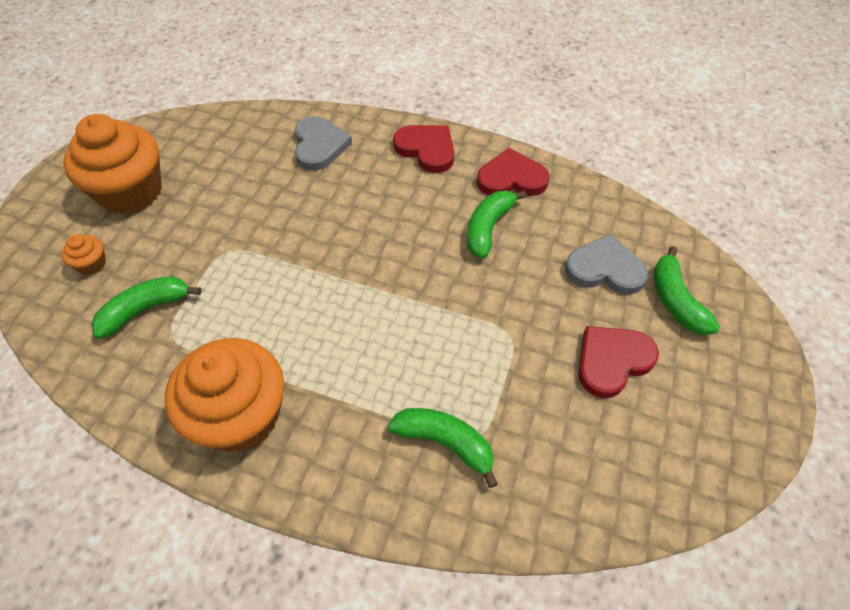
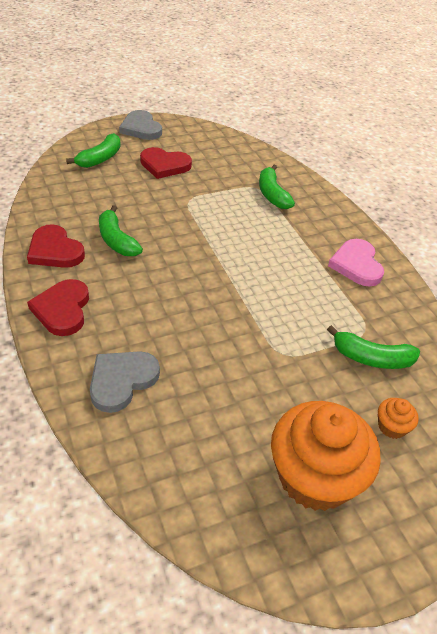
camera: 135 degrees left, 10 degrees down
(240, 415) = (356, 265): orange cupcake -> pink heart
(488, 228) = (117, 240): green banana -> green banana turned 75 degrees clockwise
(605, 269) = (102, 186): grey heart -> grey heart (141, 128)

